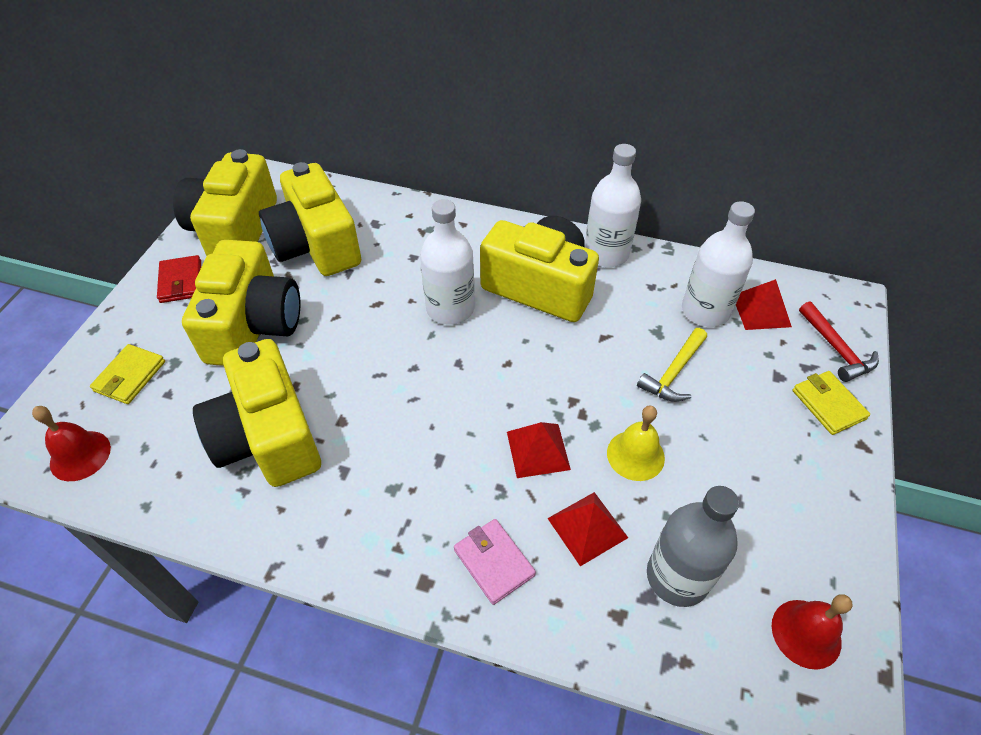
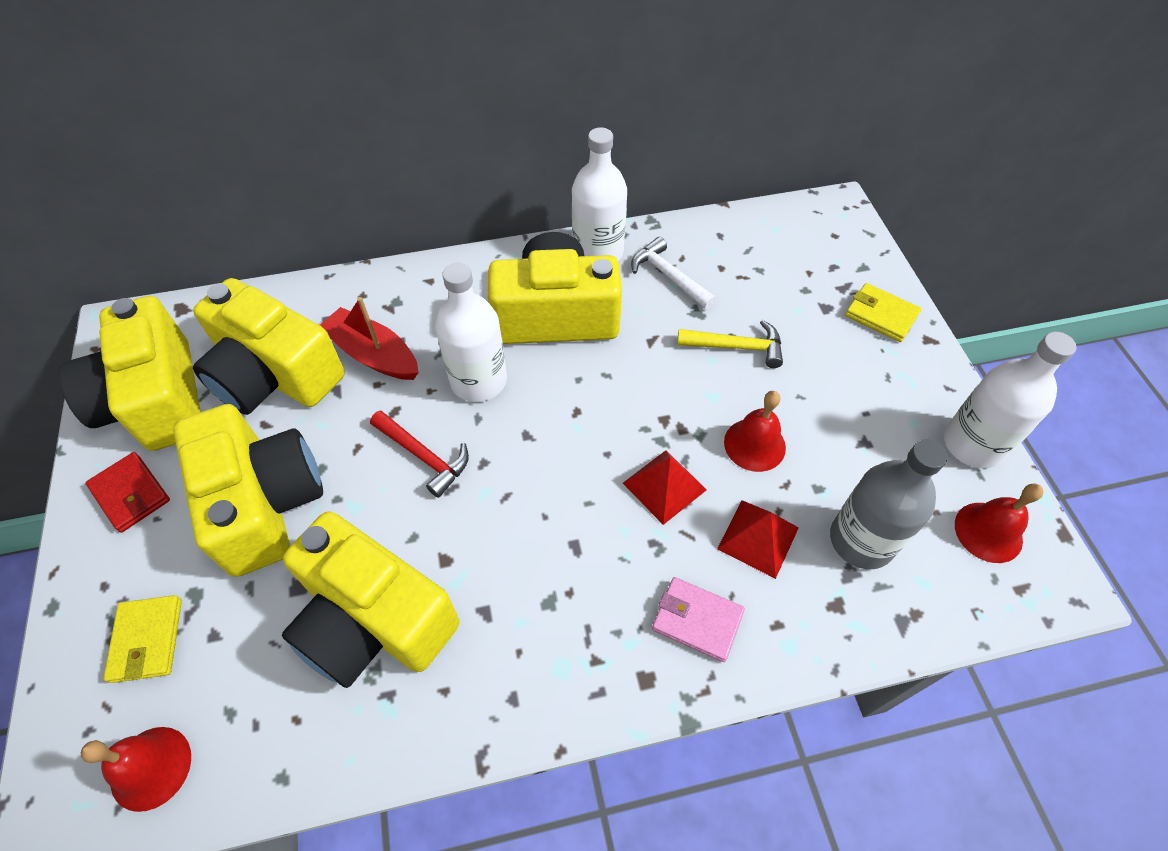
camera: 30 degrees left, 5 degrees up
(389, 259) = (373, 354): none -> red boat
(635, 455) = (754, 444): yellow bell -> red bell
(652, 294) = (668, 276): none -> white hammer
(674, 373) = (737, 347): yellow hammer -> yellow hammer turned 90 degrees counterclockwise
(705, 311) = (725, 272): white bottle -> white bottle (973, 444)
(761, 310) = (773, 250): red pyramid -> none
(836, 349) = (856, 259): red hammer -> red hammer (424, 456)

